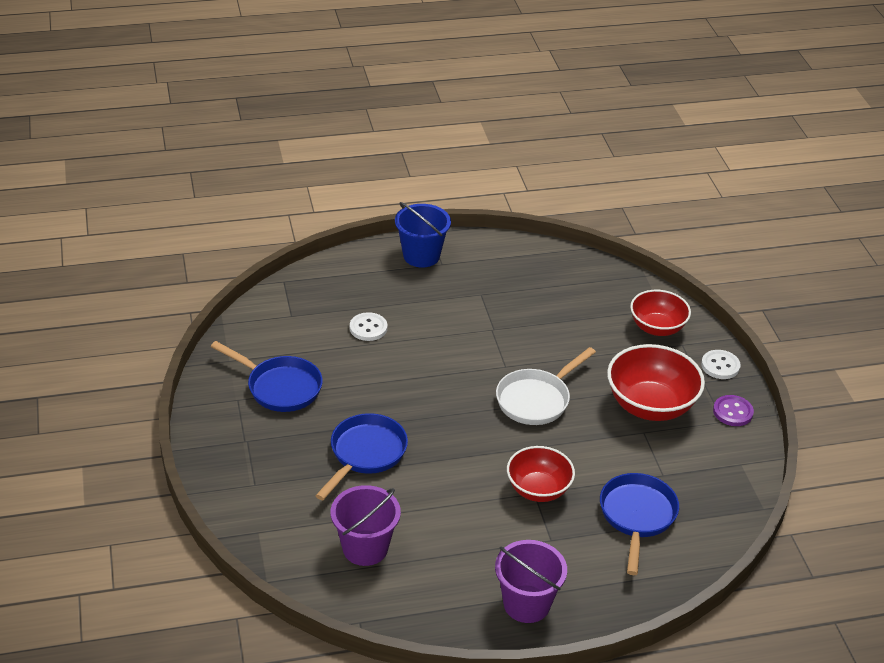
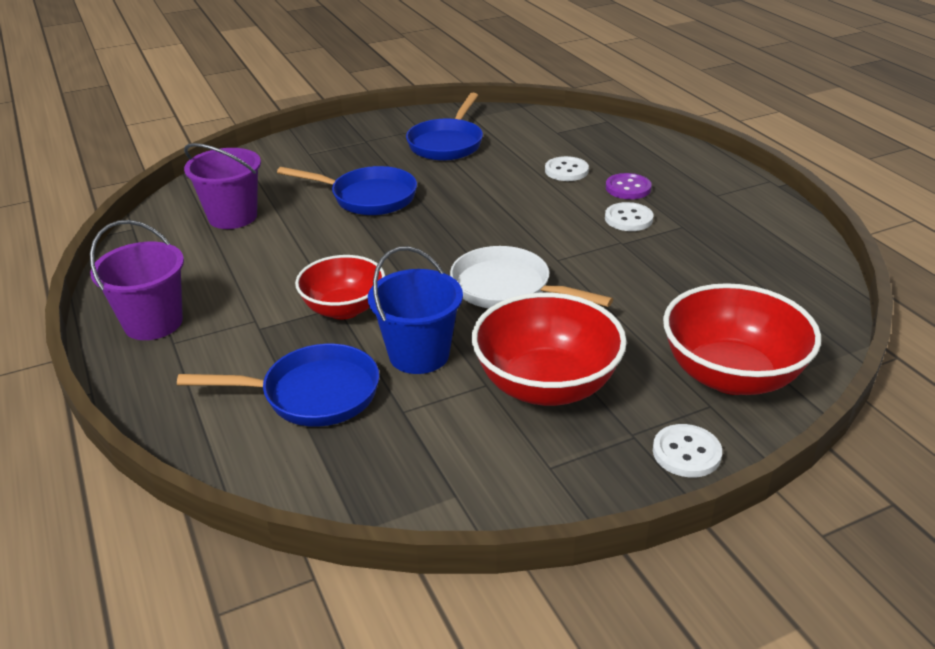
camera: 80 degrees right, 5 degrees down
(421, 256) = (719, 181): blue bucket -> blue bucket (419, 355)
(460, 316) = (628, 219): none -> white button
(657, 328) = (731, 375): red bowl -> red bowl, size x1.51
(732, 412) = (578, 476): purple button -> purple button (628, 188)

